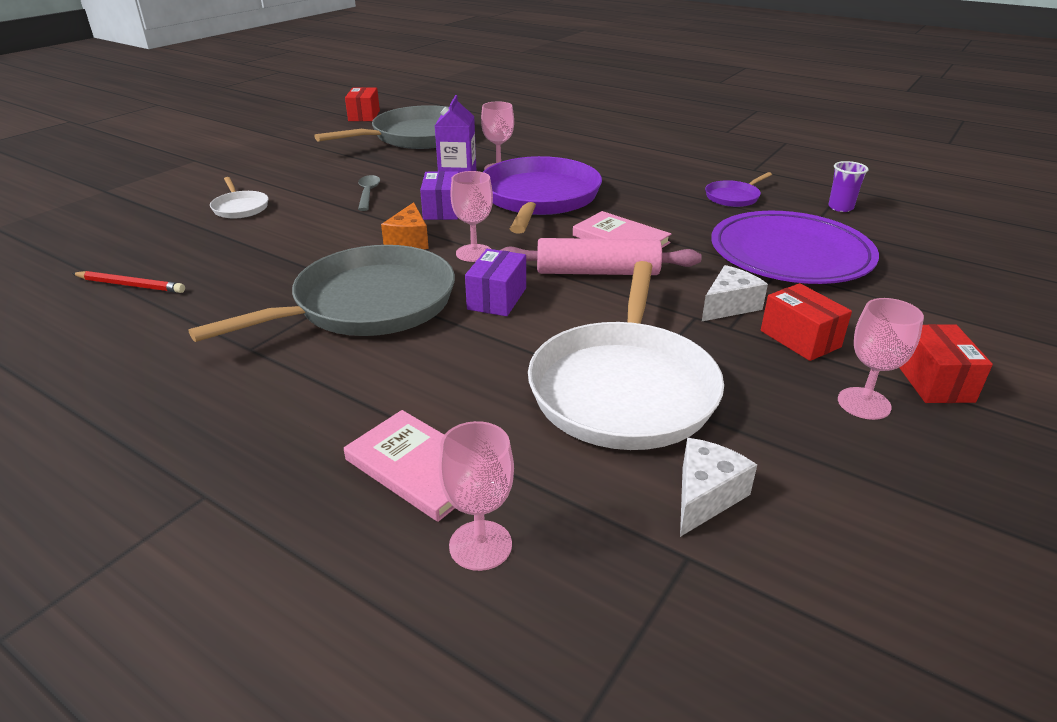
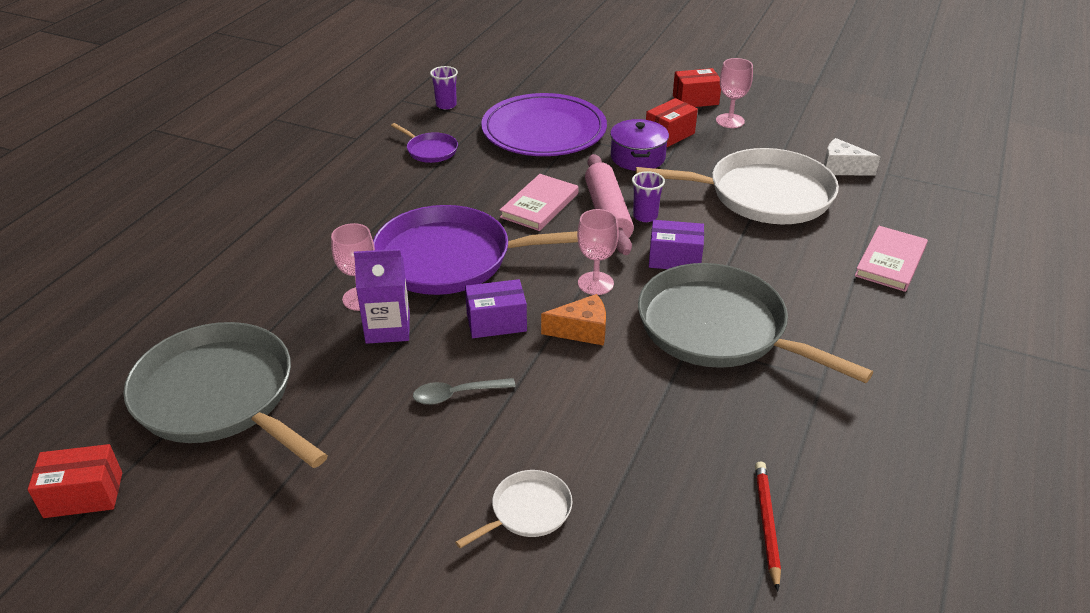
camera: 100 degrees left, 5 degrees up
(480, 545) = (928, 231): pink goblet -> none
(587, 293) = (645, 216): none -> purple cup
(729, 306) = (637, 157): white cheese -> purple pot

